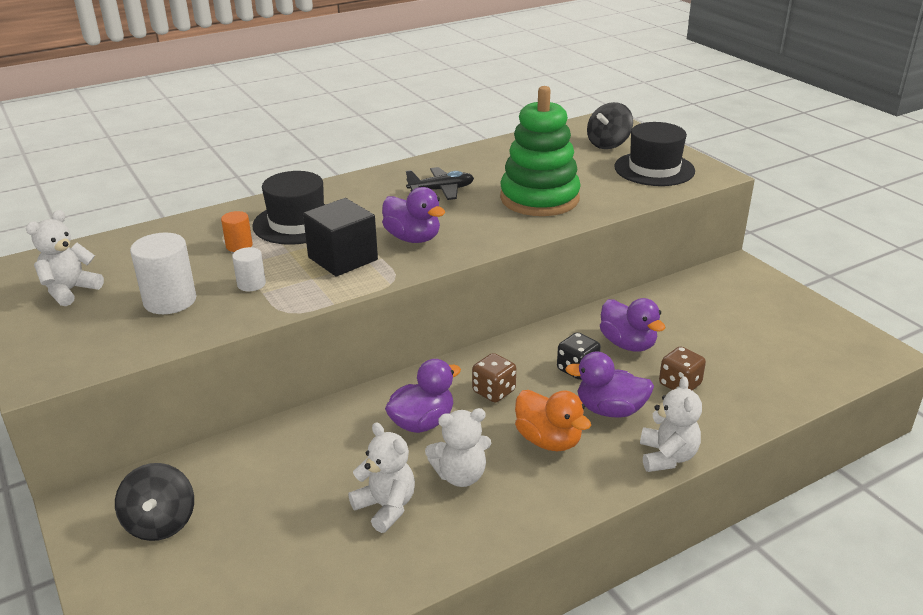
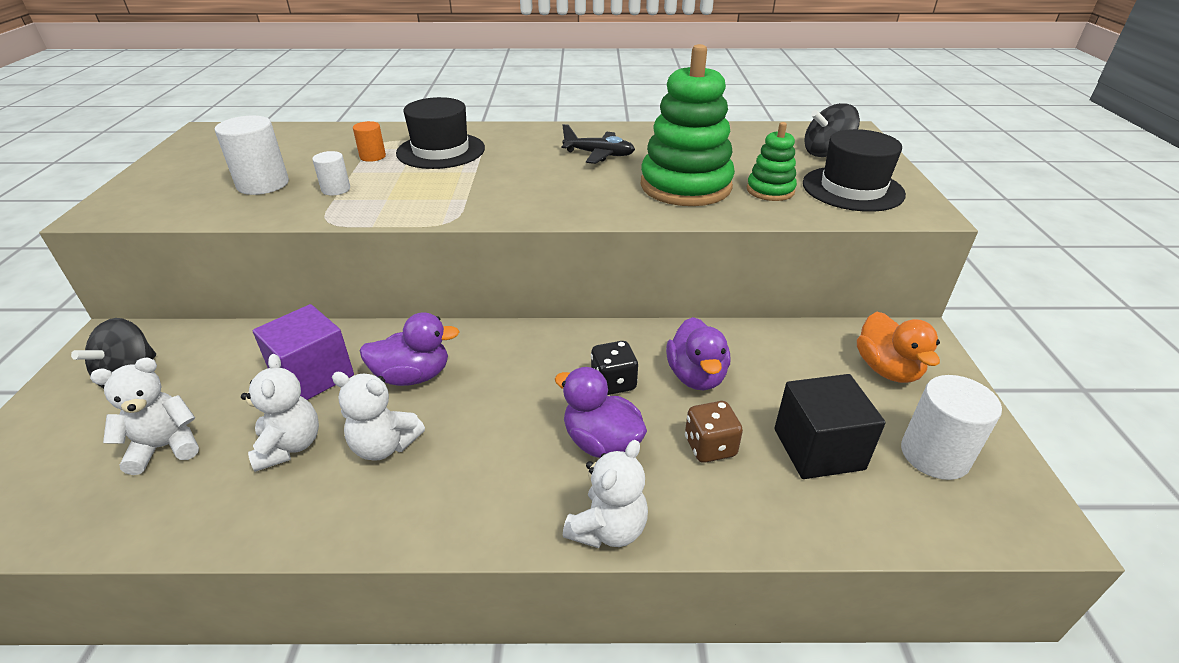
camera: 30 degrees right, 5 degrees up
(70, 291) = (216, 157): white teddy bear -> white teddy bear (165, 447)
(336, 455) = (313, 375): none -> purple cube
(343, 259) = (434, 190): black cube -> black cube (818, 449)
(413, 238) = (516, 189): purple duck -> none
(494, 391) = (508, 372): brown dice -> none
(548, 440) = (504, 447): orange duck -> orange duck (887, 369)
(602, 185) = (770, 190): none -> green stacking toy
(806, 337) = (934, 455): none -> white cylinder

